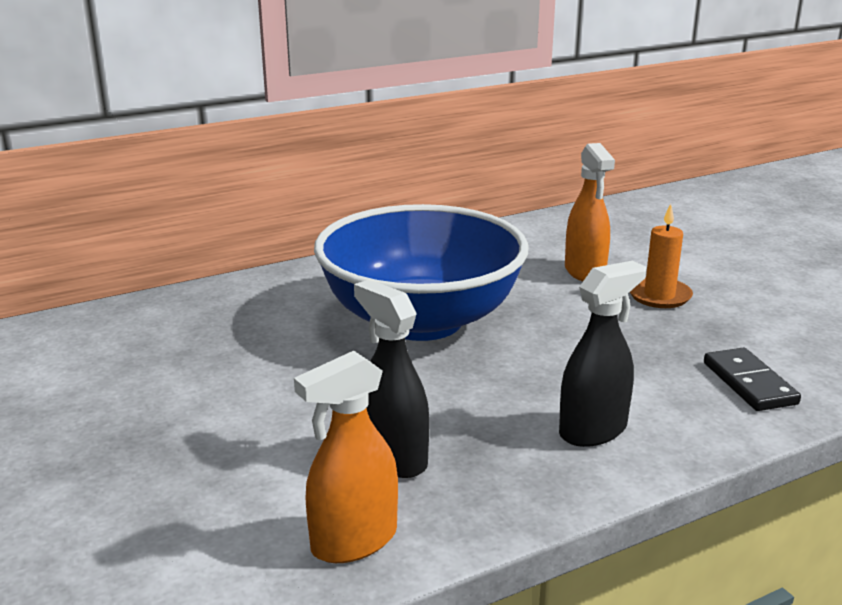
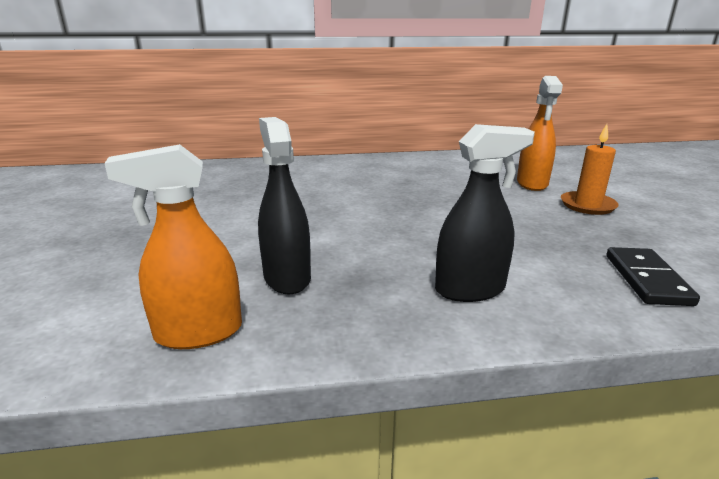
camera: 20 degrees right, 0 degrees up
(421, 321) = (384, 196): blue bowl -> none

